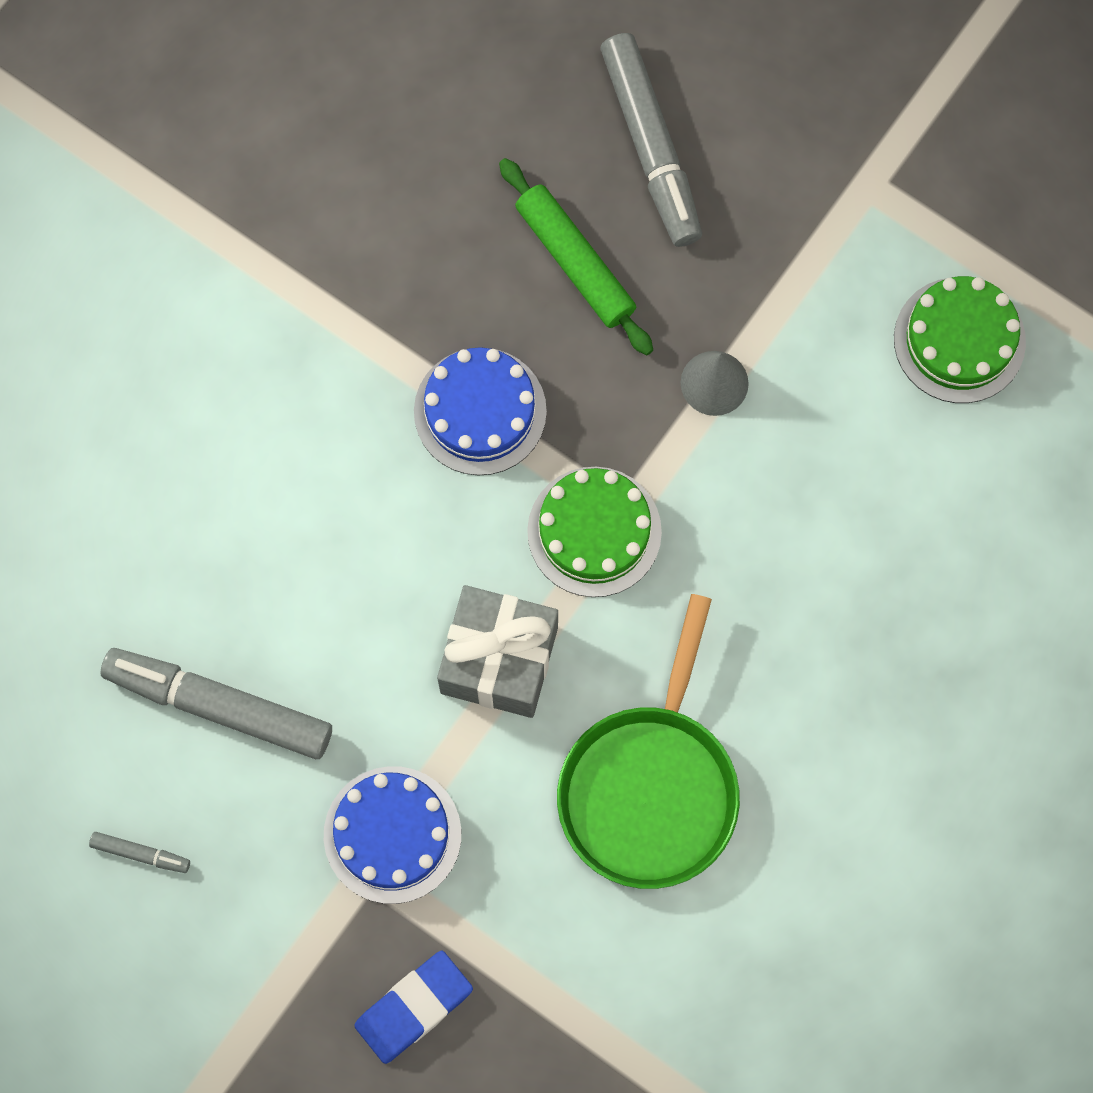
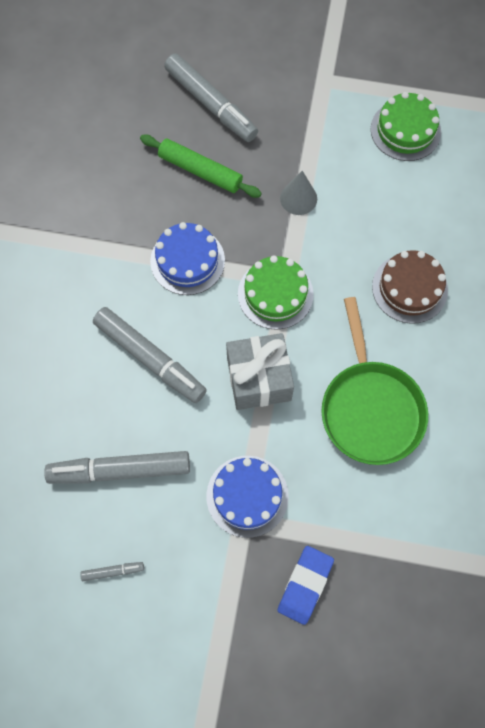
camera: 25 degrees left, 5 degrees down
(345, 549) = (150, 359): none -> grey marker
(818, 620) = (409, 288): none -> brown cake

